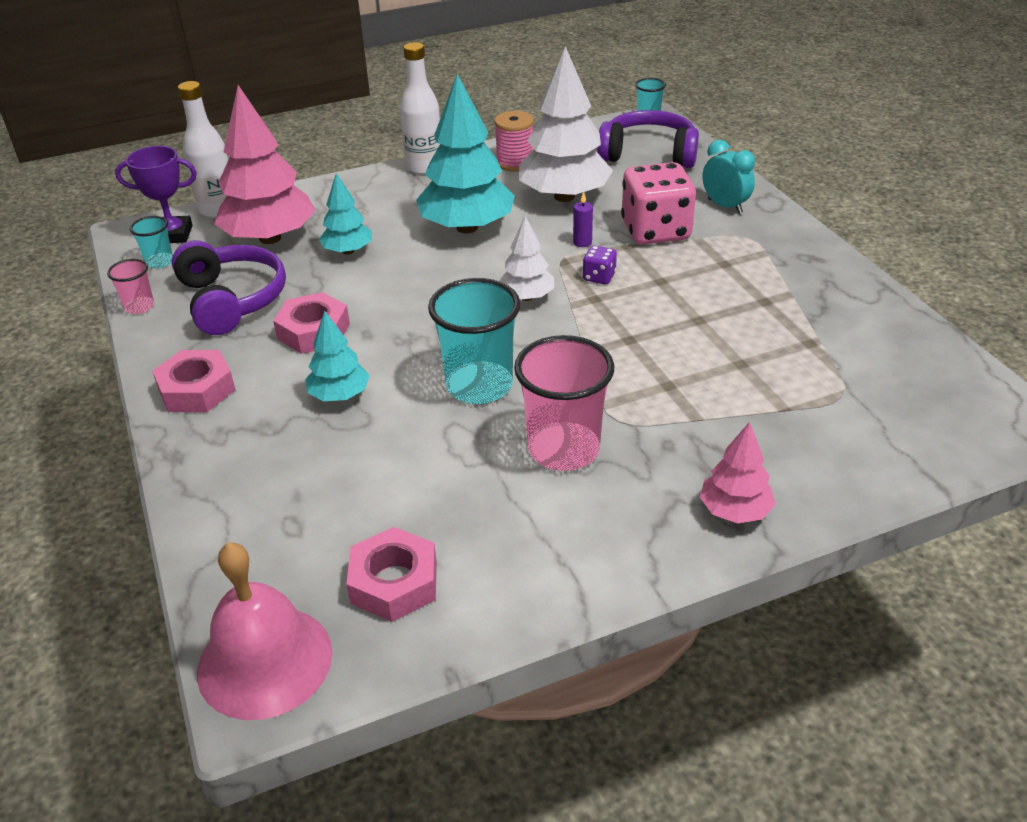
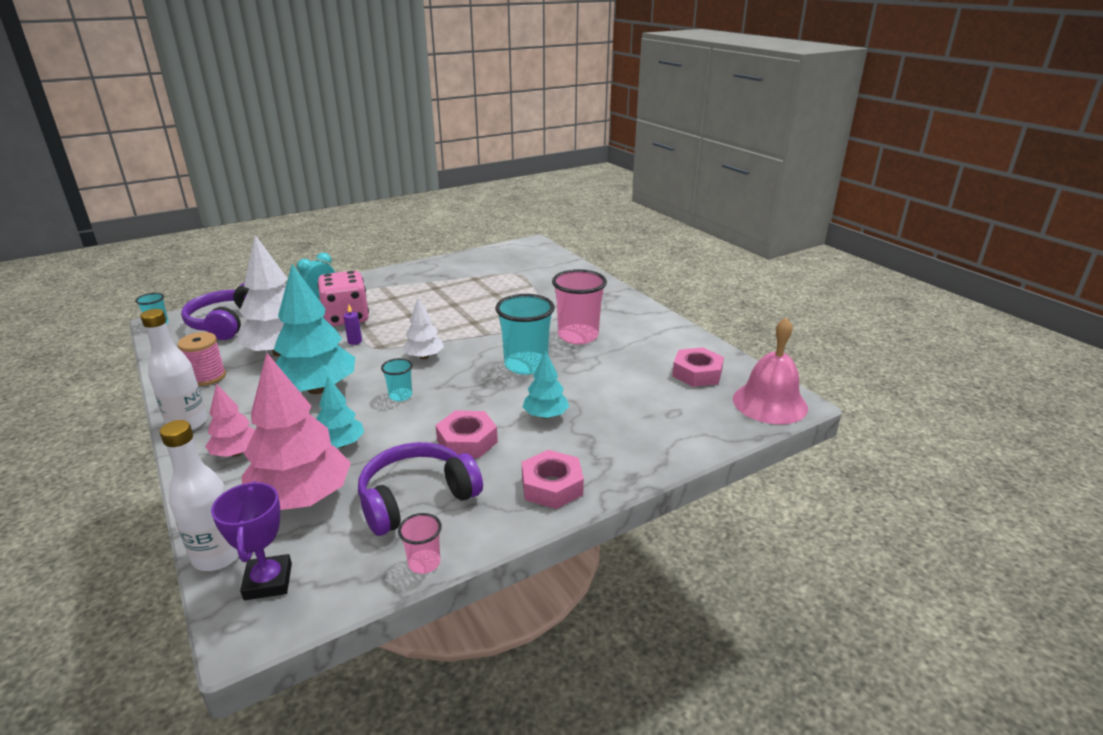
camera: 100 degrees left, 10 degrees down
(159, 262) = (331, 575): turquoise cup -> turquoise cup (400, 396)
(599, 277) = (402, 334): purple dice -> none
(734, 511) = (607, 296): pink tree -> pink tree (236, 453)

